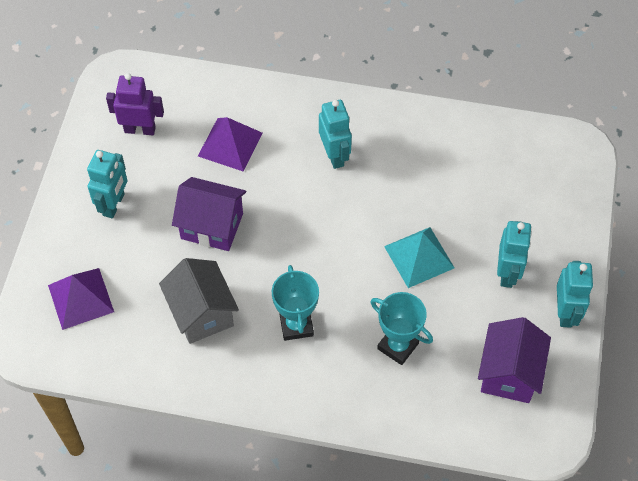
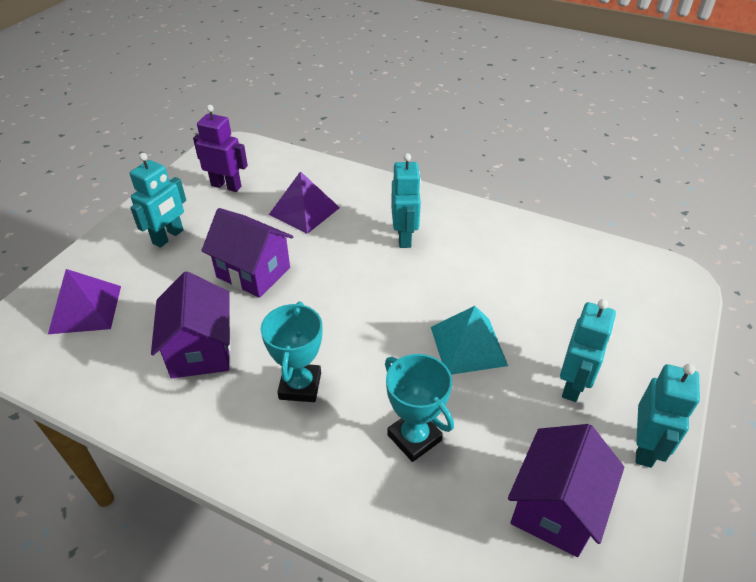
camera: 15 degrees right, 15 degrees down
(201, 313) = (201, 350): grey house -> purple house

